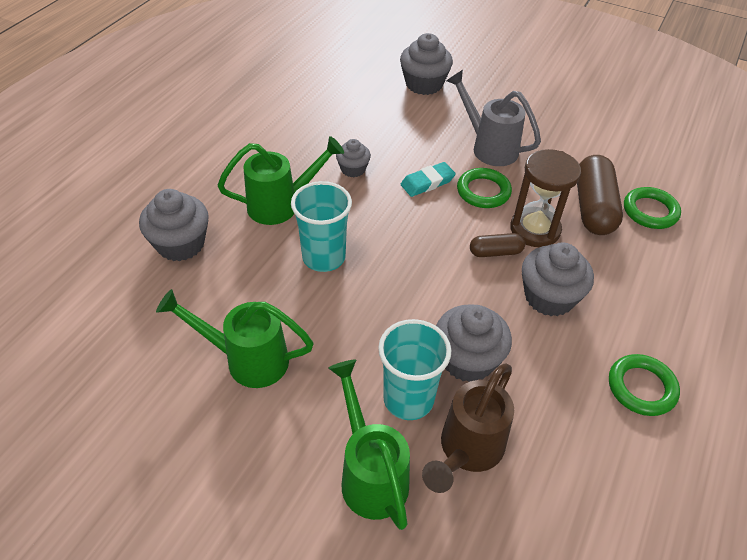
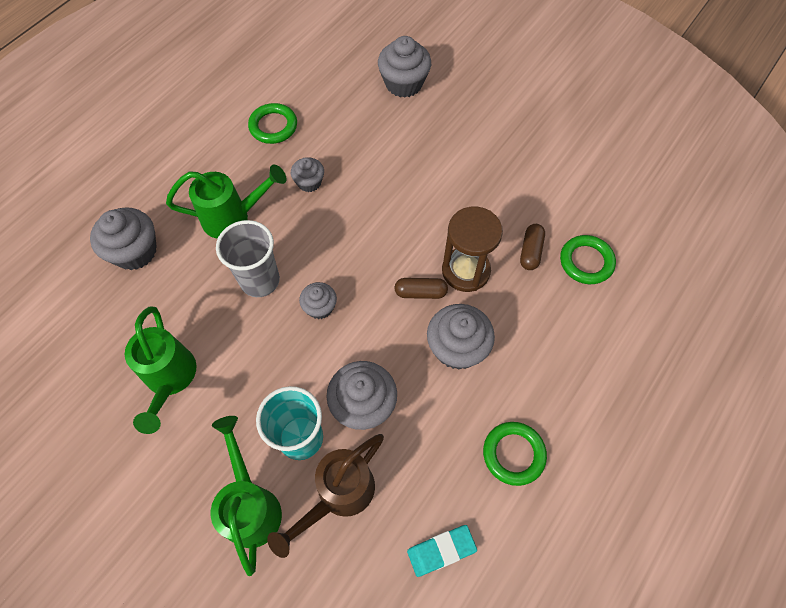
camera: 10 degrees right, 15 degrees up
(246, 360) = (170, 380): green watering can -> green watering can turned 120 degrees counterclockwise
(324, 257) = (260, 280): turquoise cup -> grey cup
(394, 275) = (320, 307): none -> grey cupcake
(427, 182) = (376, 205): turquoise eraser -> turquoise eraser (441, 550)
(483, 191) = (428, 221): green ring -> green ring (273, 126)
(488, 147) = (447, 168): grey watering can -> none
(593, 207) = (530, 251): brown capsule -> brown capsule, size x0.53

